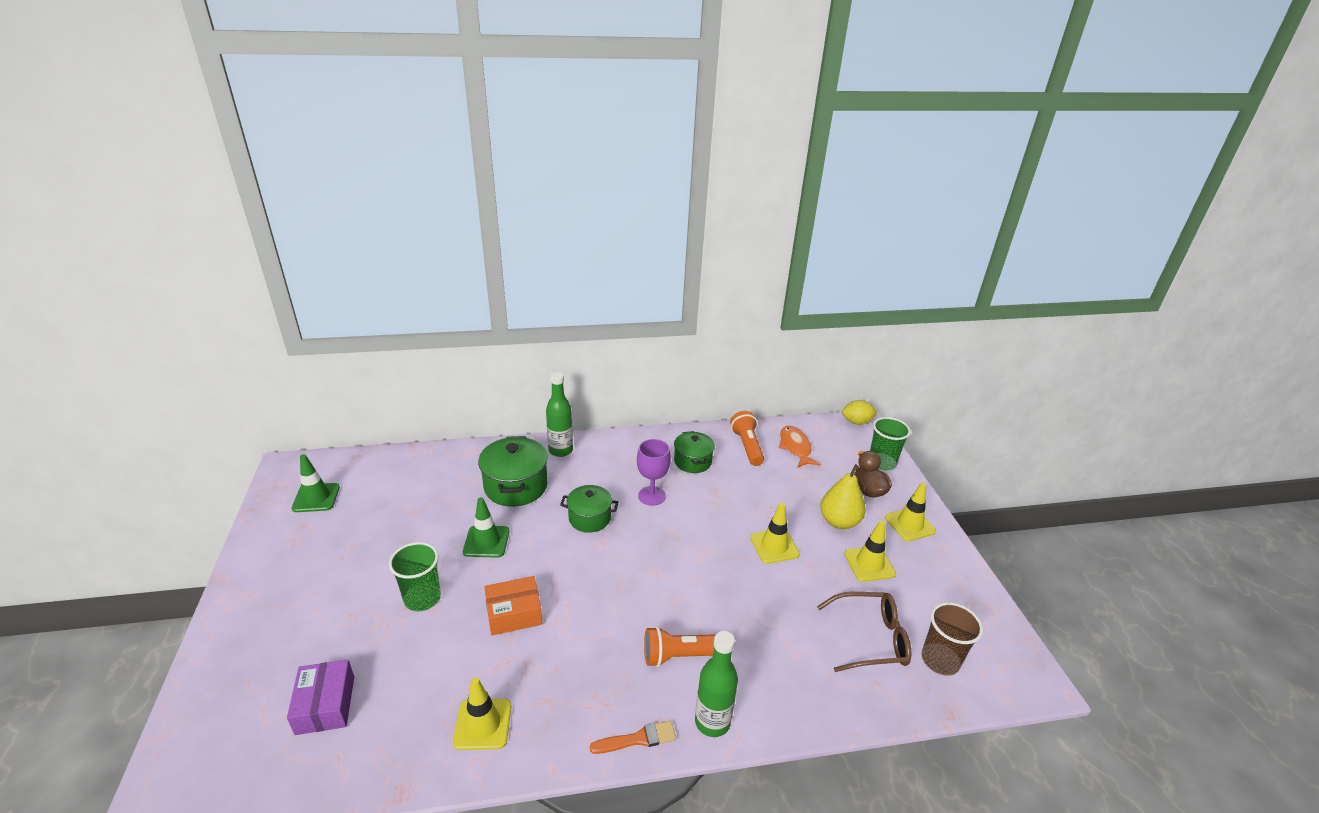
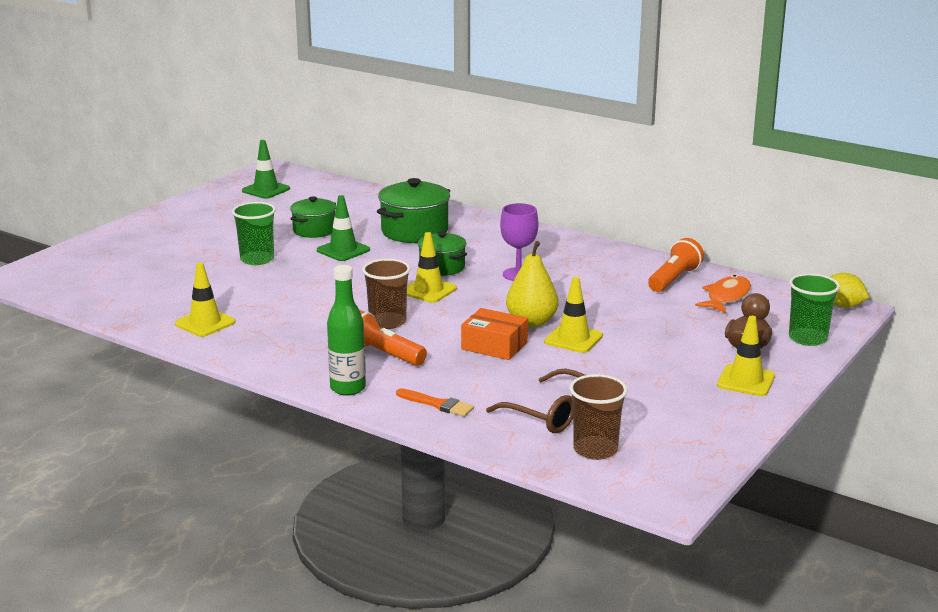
camera: 45 degrees right, 10 degrees down
(325, 705) = (135, 278): purple box -> none
(514, 613) = (303, 289): orange box -> orange box (494, 346)
(560, 450) = (487, 225): green bottle -> none
(634, 612) = (387, 322): none -> brown cup
(637, 739) = (285, 371): orange brush -> orange brush (437, 404)
(692, 461) = (597, 269): green pot -> green pot (314, 230)
(839, 521) = (670, 351): yellow pear -> yellow pear (531, 322)
(869, 564) = (646, 382): yellow traffic cone -> yellow traffic cone (428, 290)

